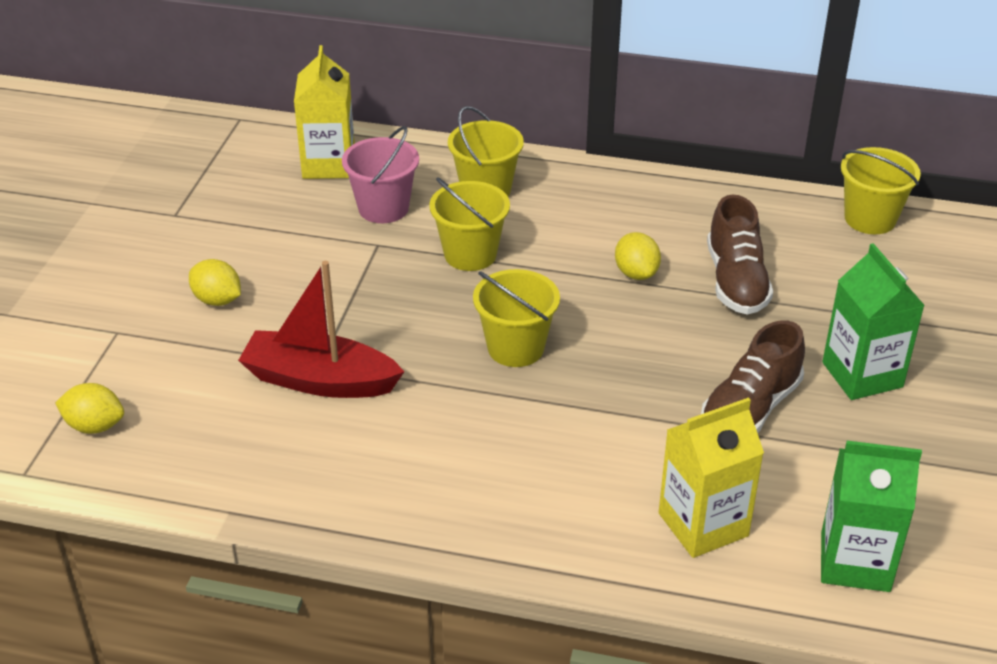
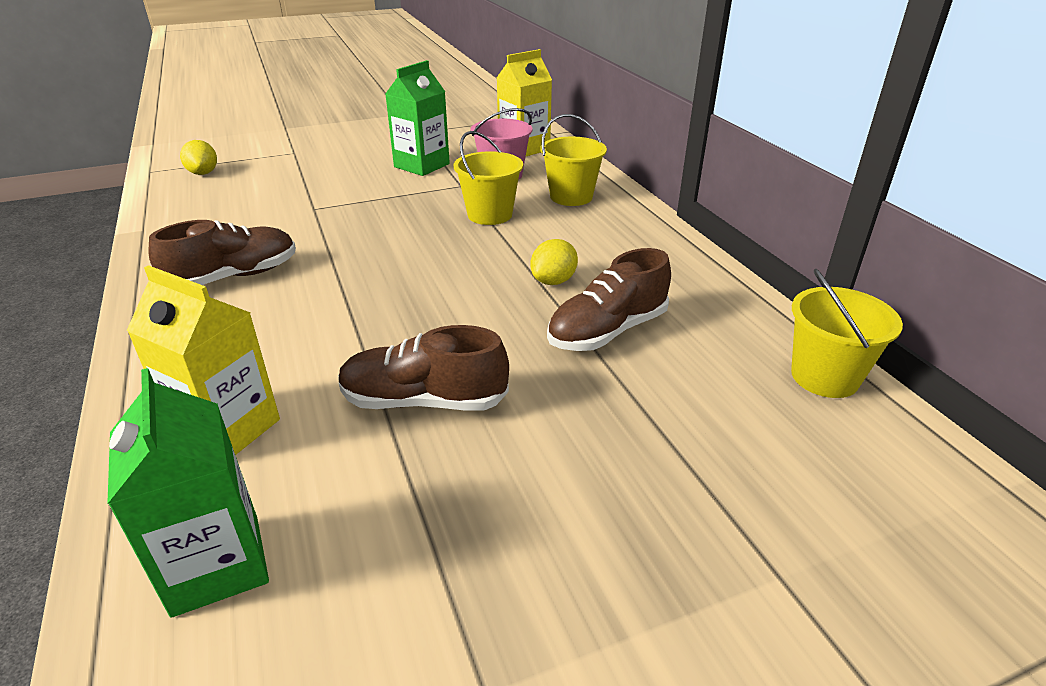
camera: 55 degrees right, 5 degrees down
(217, 300) = (349, 164): yellow lemon -> none
(320, 380) = (297, 213): red boat -> none
(433, 463) = (234, 277): none -> brown shoe
(515, 348) = (399, 264): yellow bucket -> none
(862, 375) = (553, 459): green carton -> green carton (421, 165)

